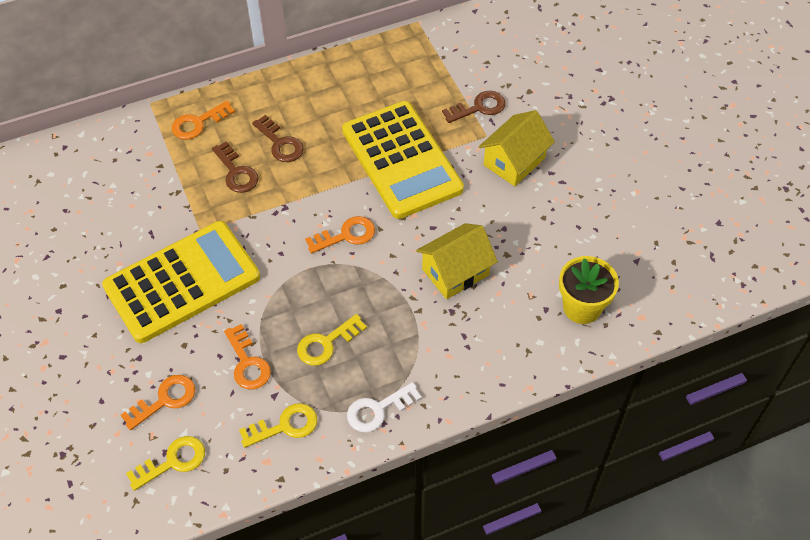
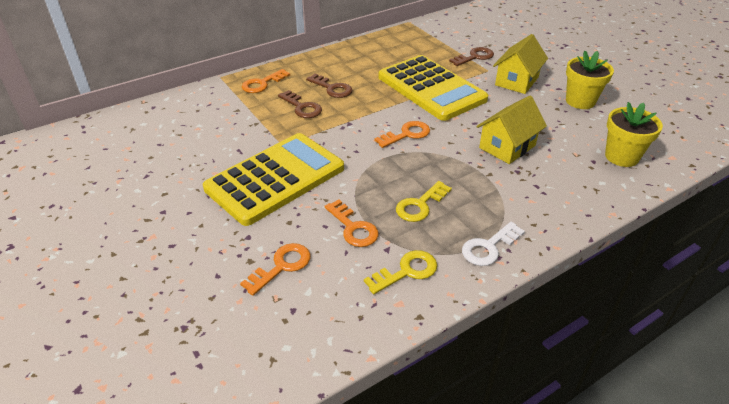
camera: 10 degrees left, 15 degrees down
(173, 461) = (304, 317): yellow key -> none
(578, 209) = (580, 101): none -> yellow flower pot

